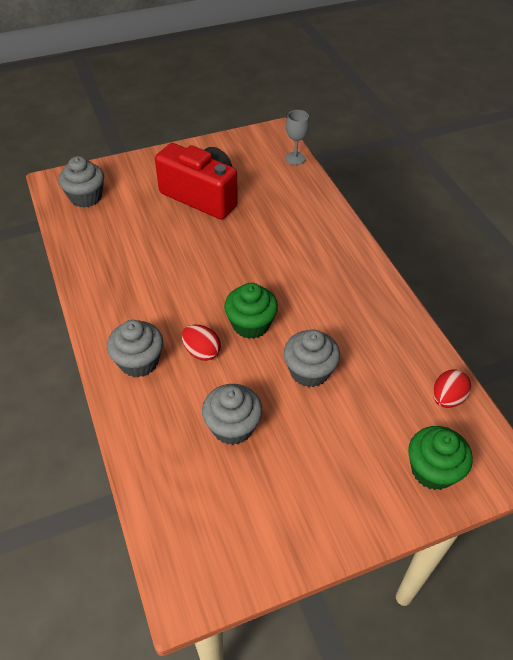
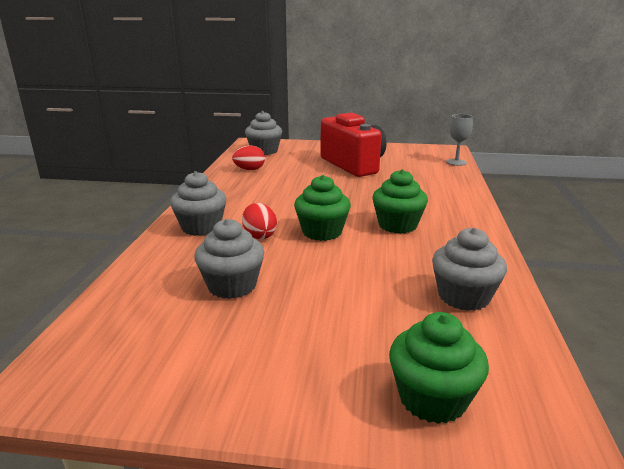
camera: 30 degrees right, 25 degrees down
(305, 289) = (397, 225): none -> green cupcake
(309, 371) = (349, 273): grey cupcake -> grey cupcake (463, 297)
(447, 398) = (504, 341): red egg -> red egg (249, 170)

